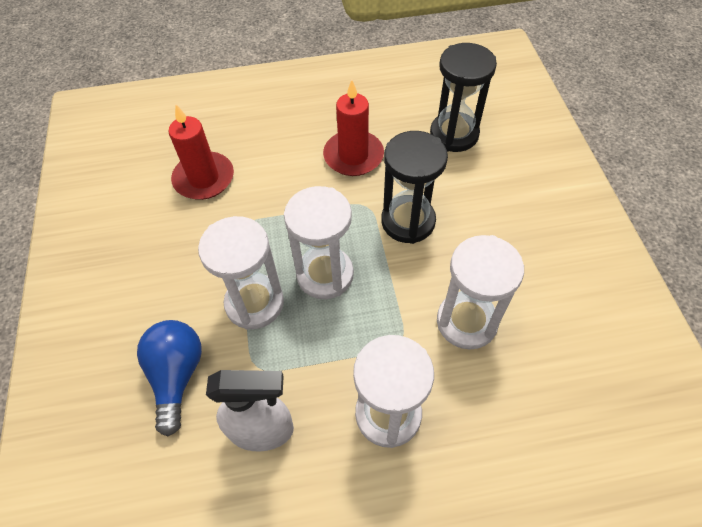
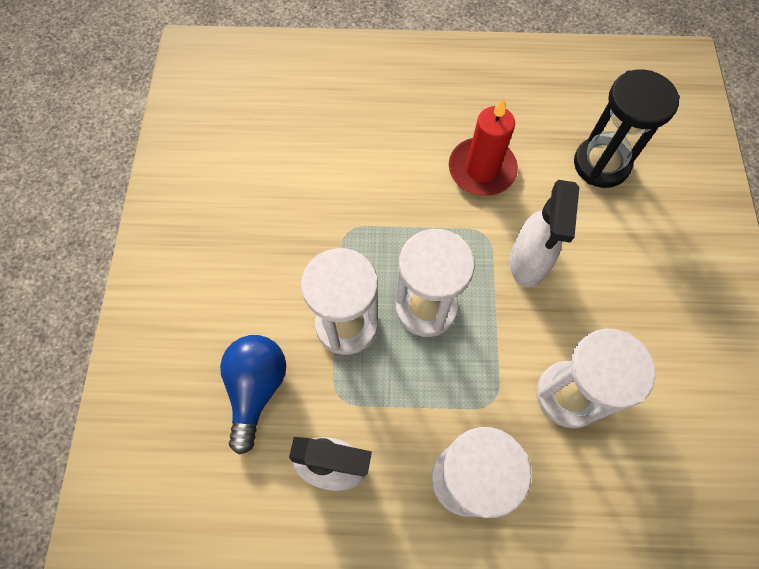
camera: 10 degrees right, 10 degrees up
(204, 178) = (313, 165): red candle -> none
(408, 221) = (528, 262): black hourglass -> white spray bottle

